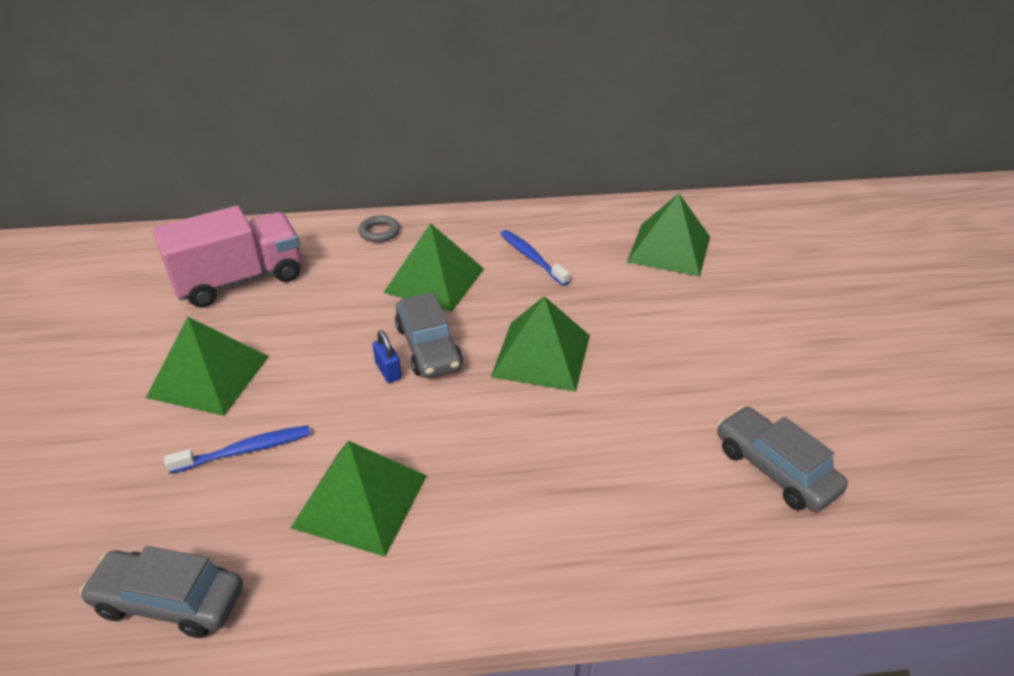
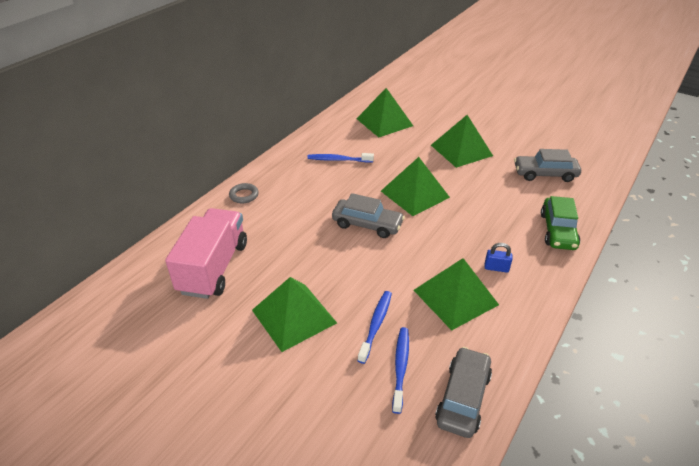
camera: 50 degrees left, 0 degrees up
(169, 601) = (463, 398): grey car -> grey car turned 150 degrees clockwise
(186, 510) = (400, 367): none -> blue toothbrush
(388, 371) = (370, 246): blue padlock -> blue padlock (496, 268)
(434, 280) = (315, 197): green pyramid -> green pyramid (461, 150)
(636, 552) = (558, 231): none -> green car

